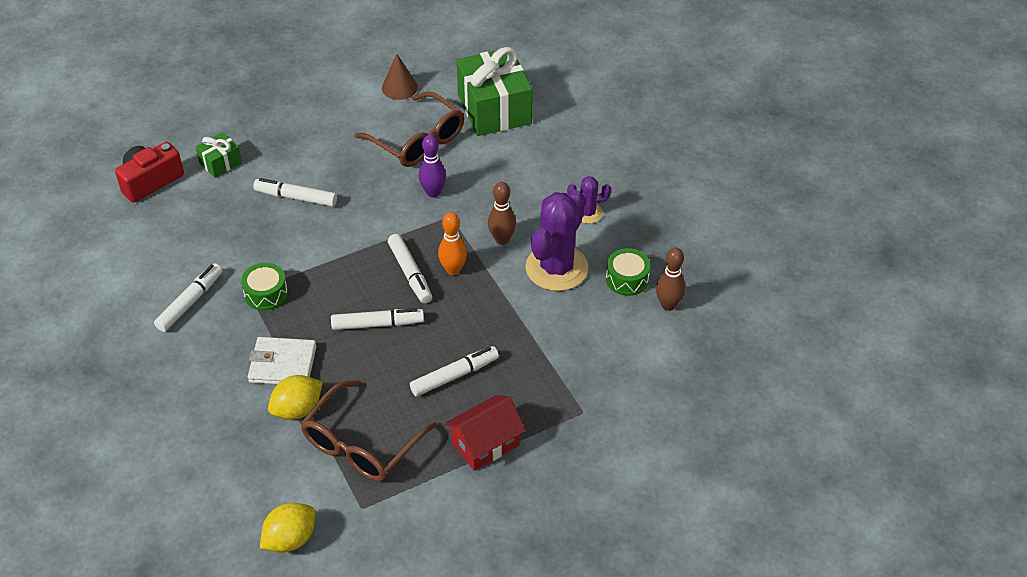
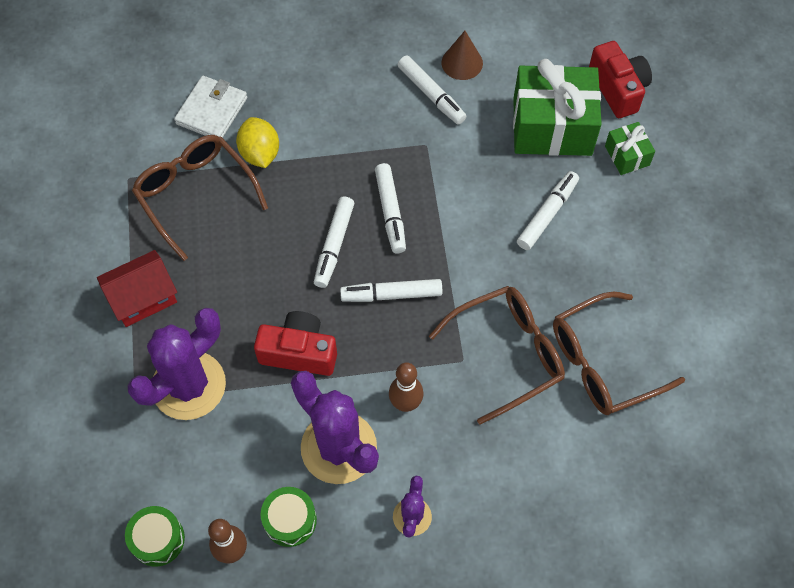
camera: 110 degrees right, 15 degrees up
(266, 293) = (416, 158): green drum -> green drum (157, 539)
(283, 364) = (319, 153): white wallet -> white wallet (212, 111)
(290, 539) = (125, 119): yellow lemon -> none
(399, 87) = (709, 370): brown cone -> brown cone (462, 63)
(433, 192) = (508, 354): purple bowling pin -> brown glasses
(453, 270) = (379, 338): orange bowling pin -> none
(454, 376) = (236, 296): white marker -> white marker (390, 212)
(485, 443) = (143, 298): red house -> red house turned 75 degrees clockwise
(488, 316) = (299, 352): none -> red camera
(494, 109) = (636, 471): green gift -> green gift (552, 126)
(551, 379) = (189, 385): none -> purple cactus

